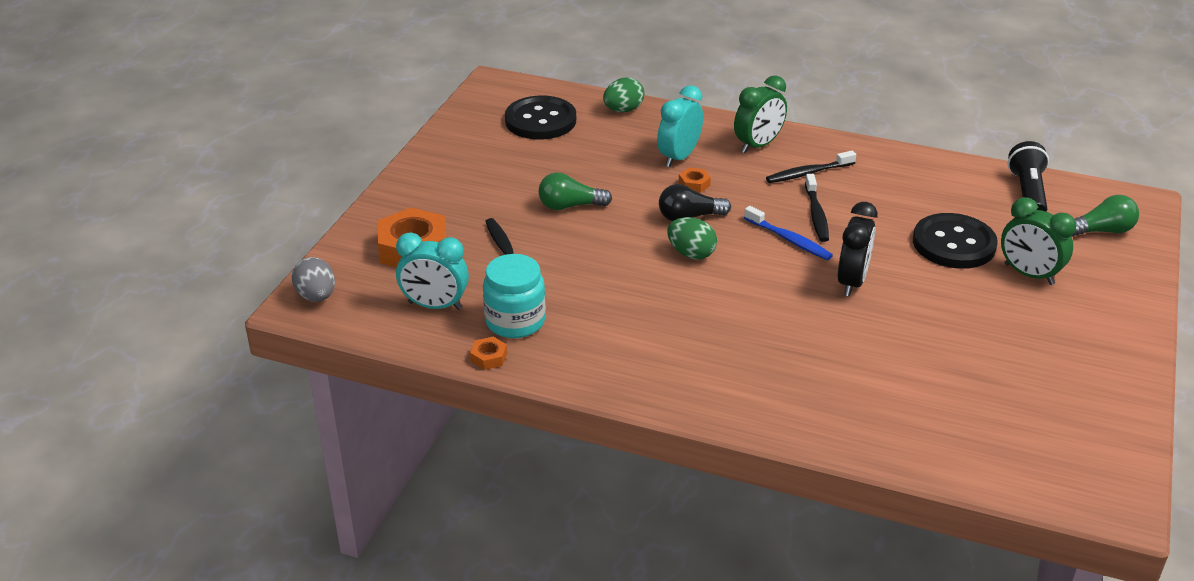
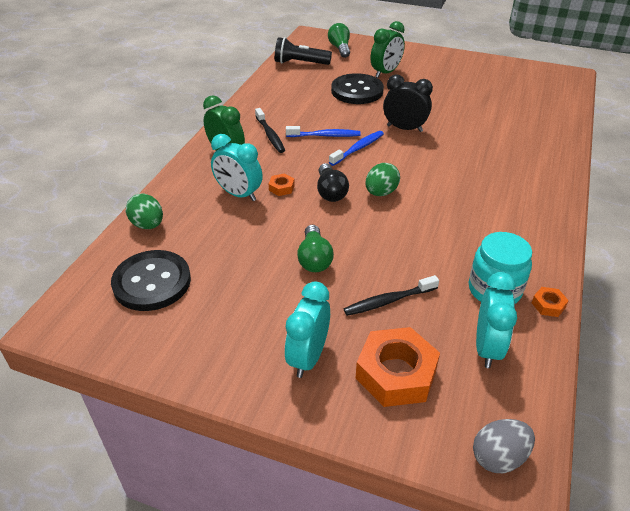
camera: 90 degrees left, 5 degrees up
(440, 203) = (308, 357): none -> turquoise clock
(816, 214) = (325, 136): black toothbrush -> blue toothbrush

